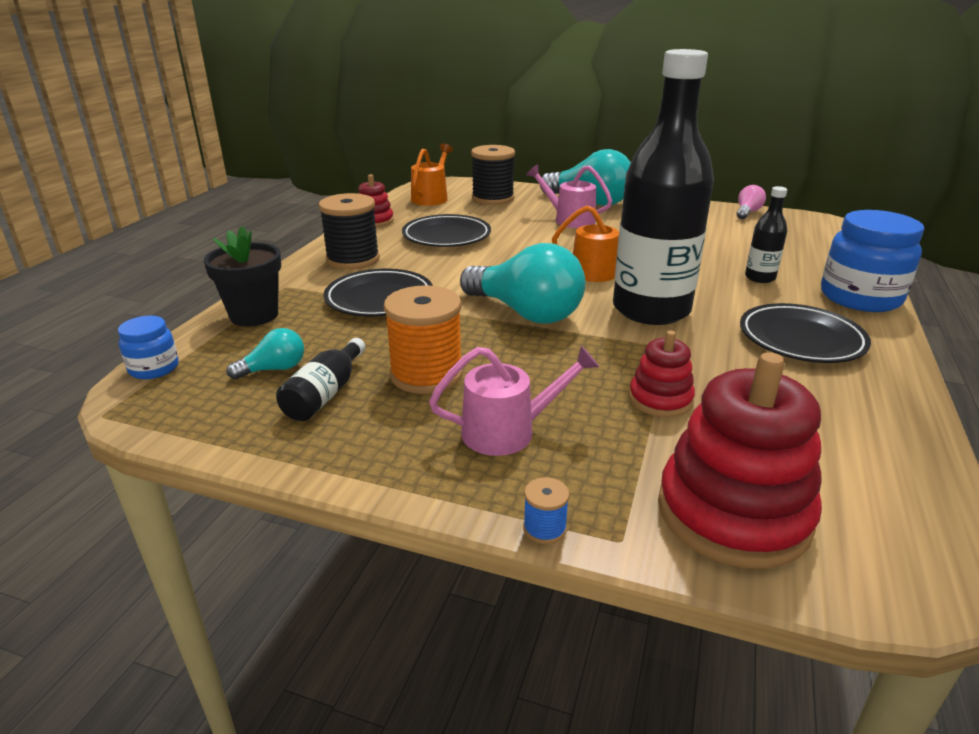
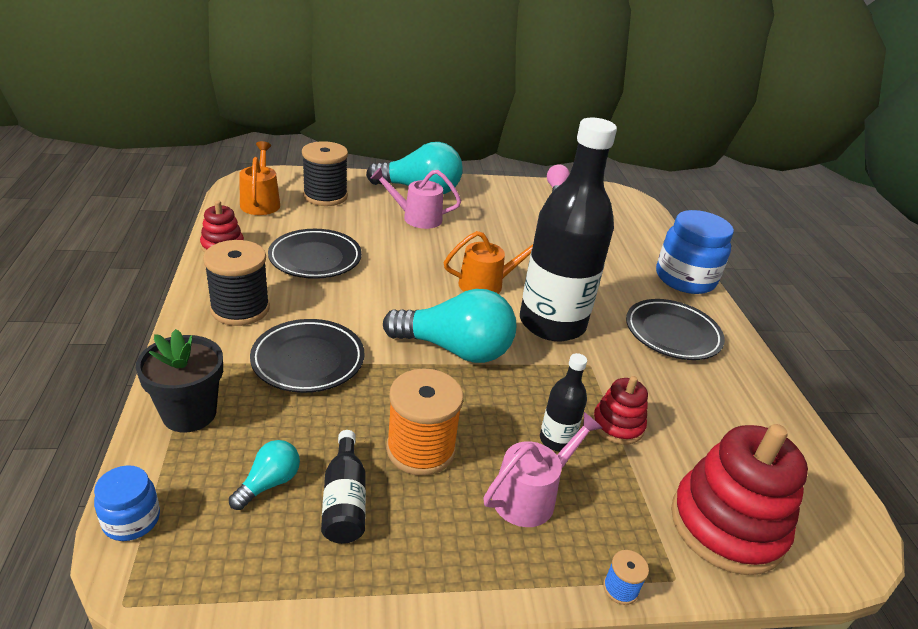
camera: 30 degrees left, 5 degrees up
(760, 278) = (608, 269): black bottle -> black bottle (556, 440)

